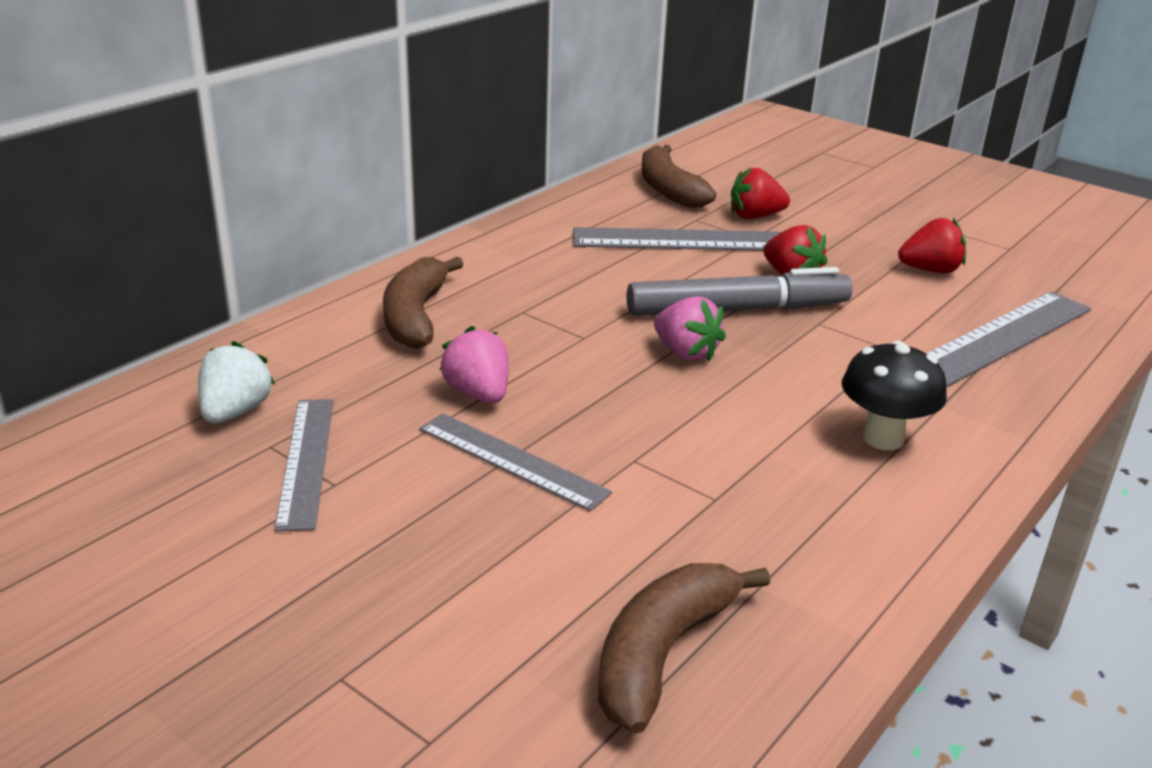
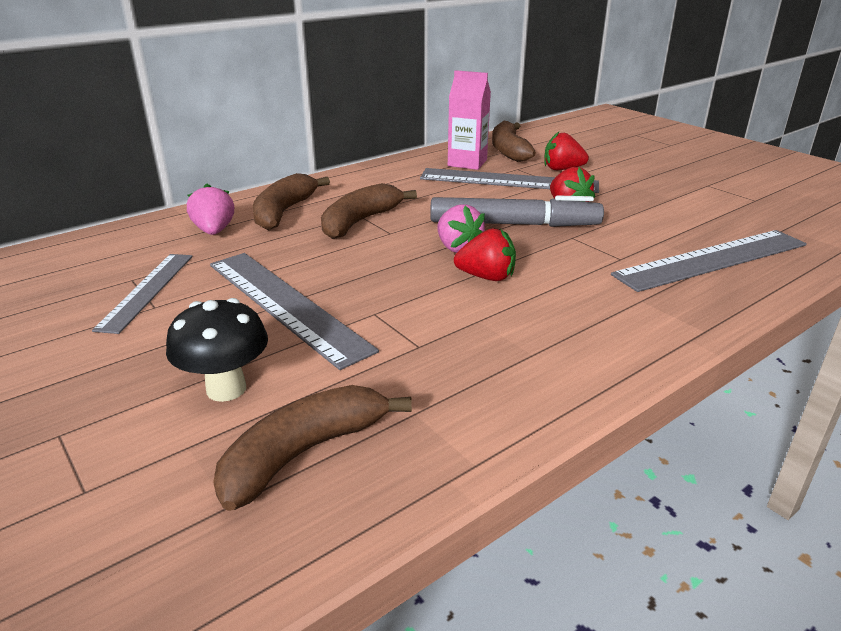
camera: 15 degrees right, 0 degrees up
(235, 412) = (126, 257): white strawberry -> none
(478, 394) = (292, 261): pink strawberry -> pink strawberry (214, 231)
(512, 460) = (285, 304): grey ruler -> grey ruler, size x1.57
(533, 323) = (360, 222): none -> brown banana
(623, 214) = (467, 163): none -> pink carton
(883, 438) = (579, 318): black mushroom -> black mushroom (226, 389)
(930, 270) = (681, 210): red strawberry -> red strawberry (486, 277)

